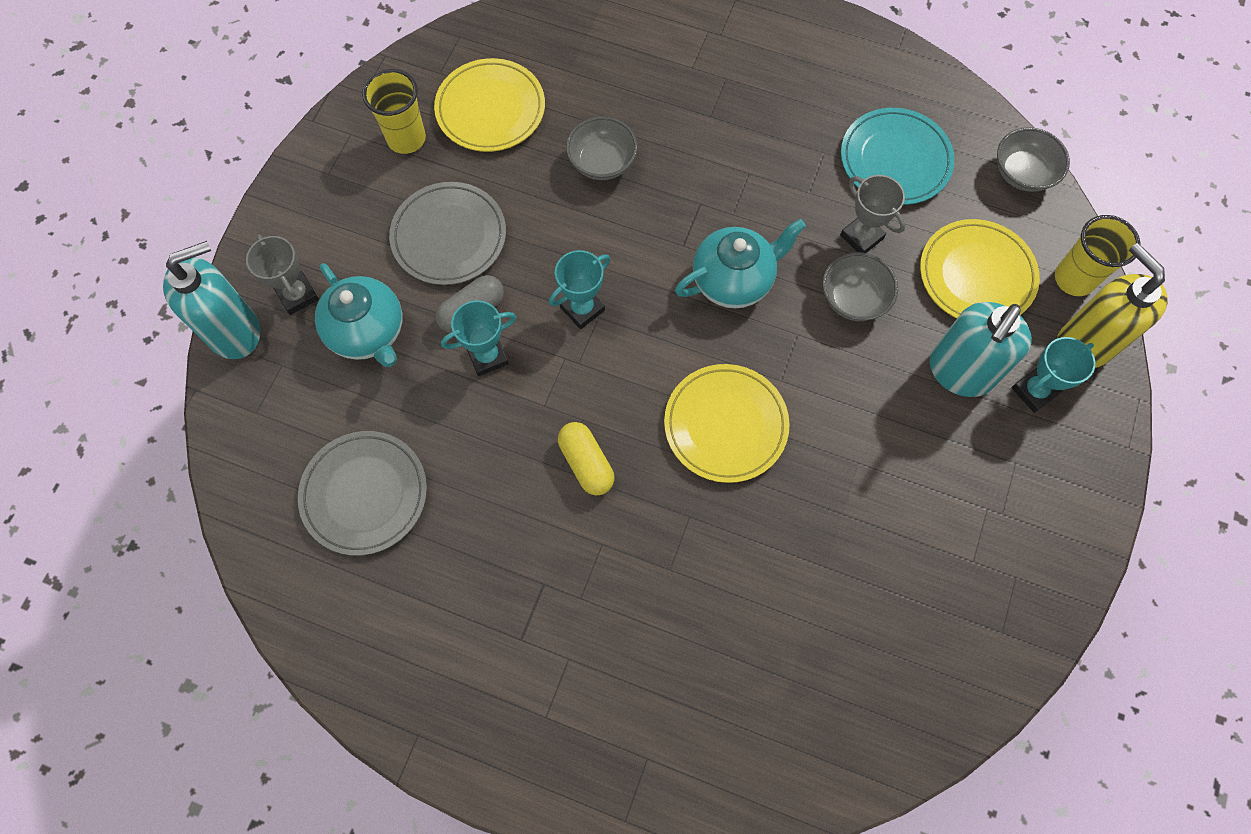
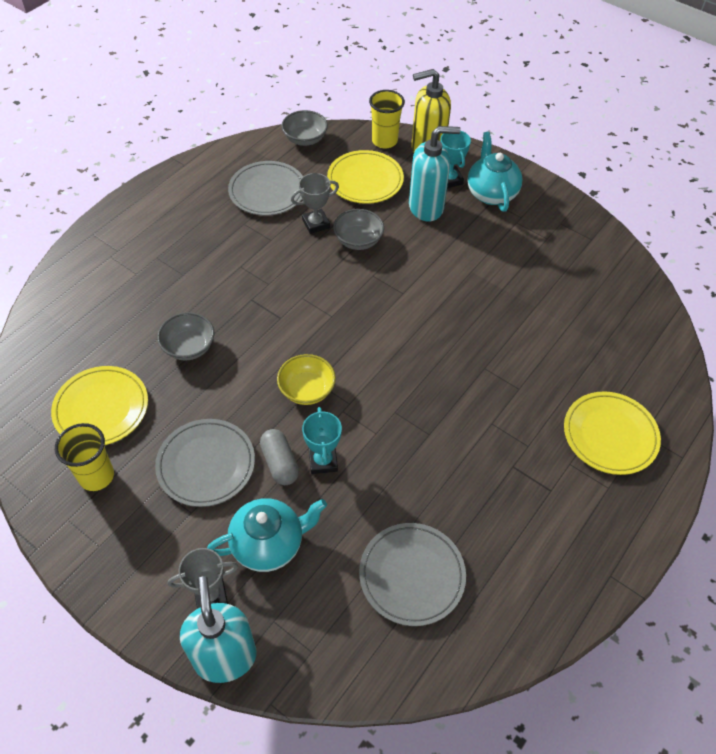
camera: 75 degrees left, 15 degrees down
(582, 309) = (307, 390): turquoise trophy -> yellow bowl
(586, 463) = (429, 418): yellow capsule -> none
(725, 425) = (425, 331): yellow plate -> yellow plate (610, 435)
(733, 280) = (319, 297): turquoise teapot -> turquoise teapot (491, 193)
(895, 160) = (267, 191): turquoise plate -> grey plate
(959, 372) = (426, 207): turquoise soap dispenser -> turquoise soap dispenser turned 60 degrees counterclockwise

